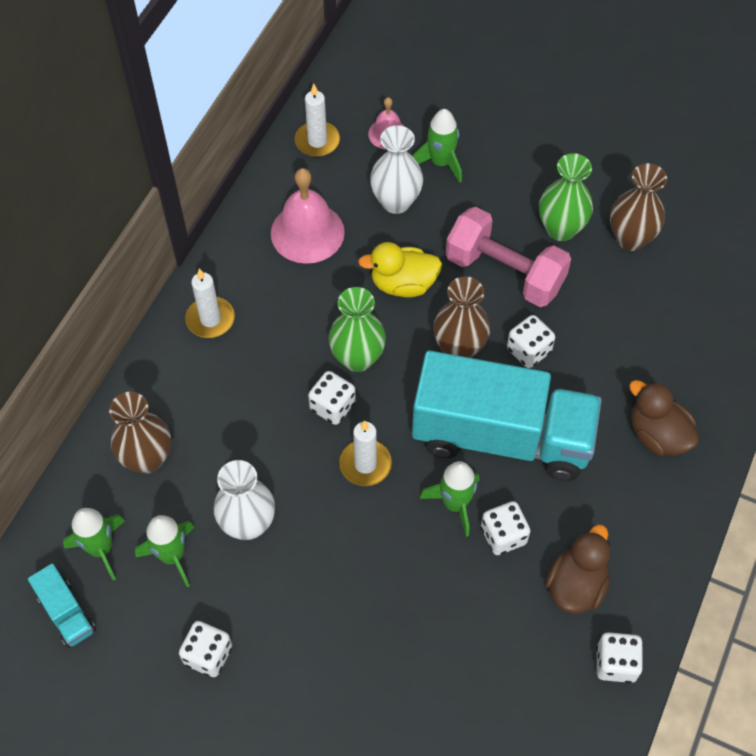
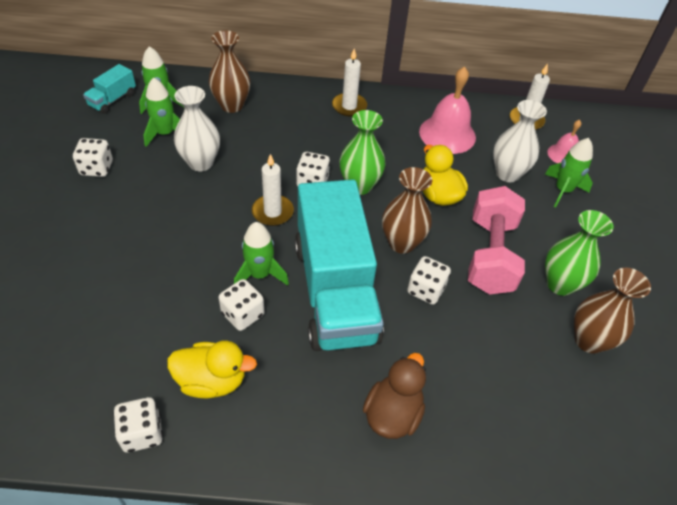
camera: 65 degrees right, 10 degrees down
(576, 585) = (212, 381): brown duck -> yellow duck

